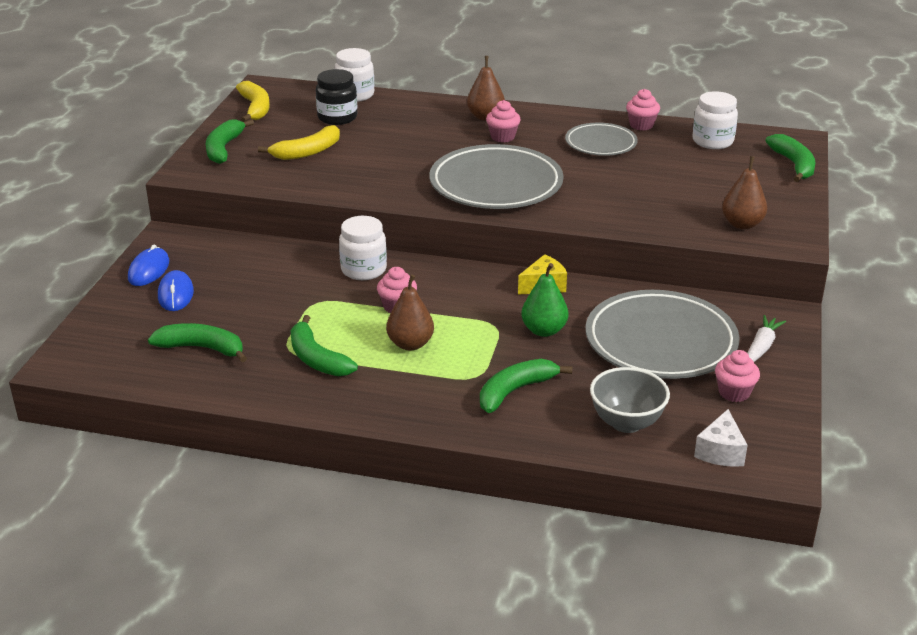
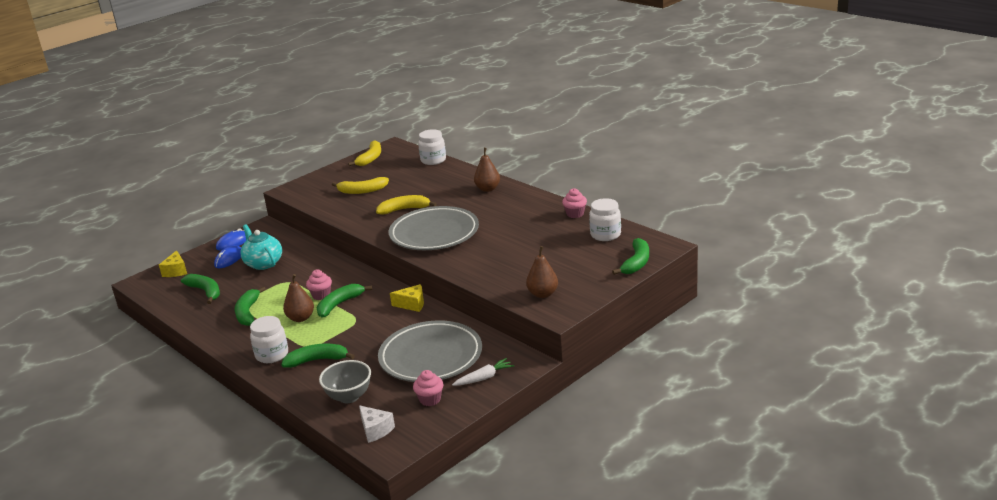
camera: 35 degrees right, 5 degrees down
(106, 332) = (176, 271): none -> yellow cheese
(224, 148) = (324, 180): green banana -> green banana (339, 304)
(243, 286) = (263, 263): none -> turquoise teapot
(337, 117) = (405, 173): black jar -> none
(363, 270) = (331, 269): white jar -> white jar (272, 355)
(407, 163) = (404, 209): none -> yellow banana
(502, 137) = (479, 204): pink cupcake -> none
(544, 330) = (377, 331): green pear -> none
(600, 144) = (532, 221): grey plate -> none
(720, 452) = (375, 430): white cheese -> white cheese turned 90 degrees counterclockwise

